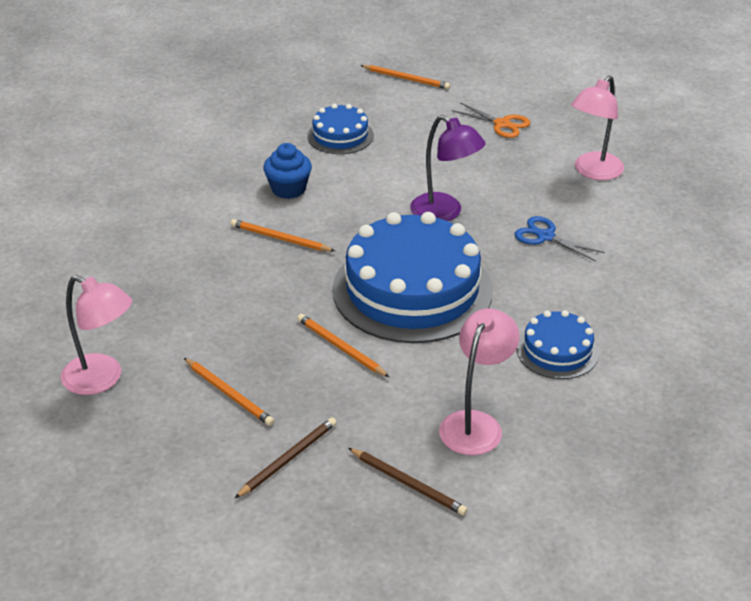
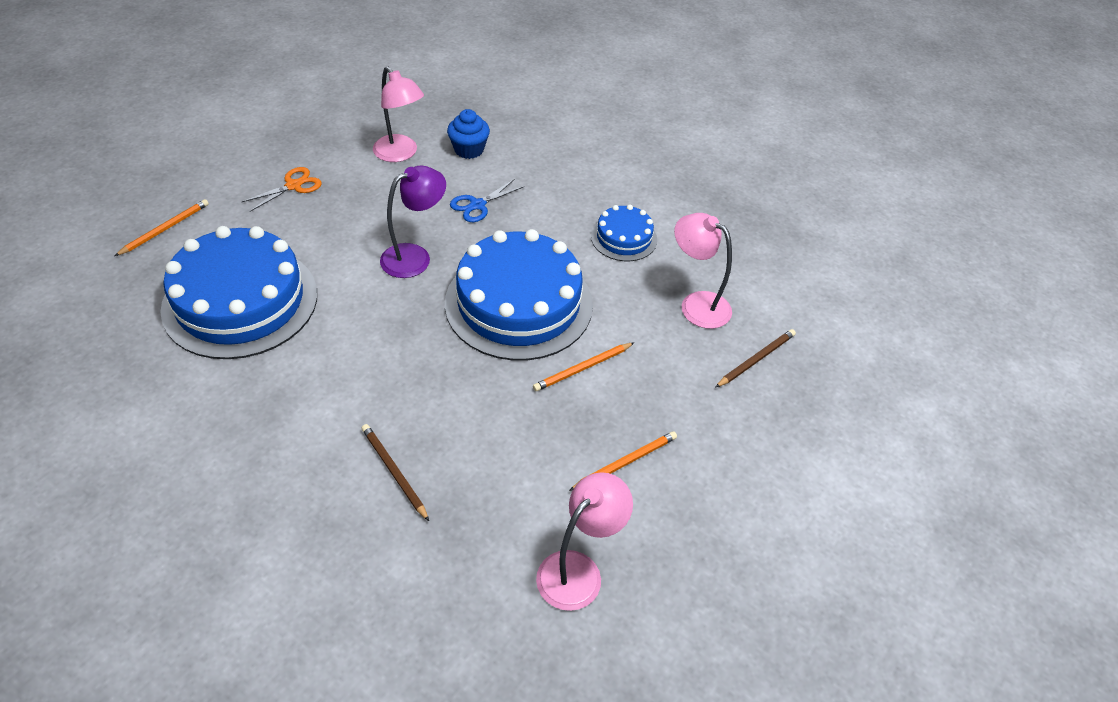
camera: 80 degrees left, 10 degrees up
(280, 238) = (400, 383): orange pencil -> none
(288, 189) = (316, 361): blue cupcake -> blue cupcake (469, 149)
(288, 459) = (718, 432): brown pencil -> brown pencil (394, 472)
(340, 136) = (240, 301): blue cake -> blue cake, size x2.05

